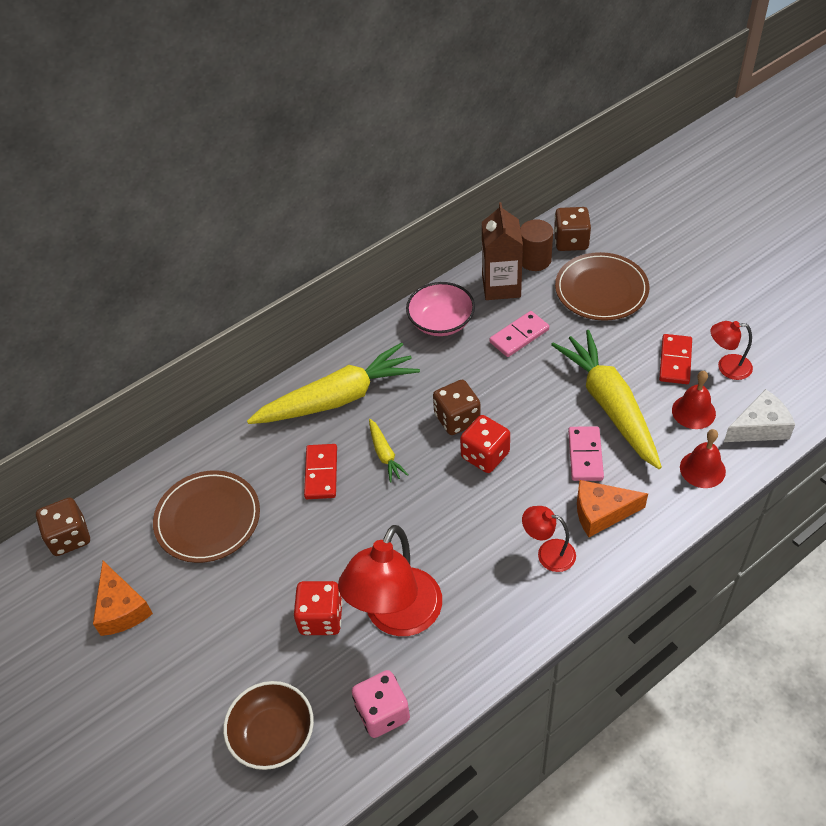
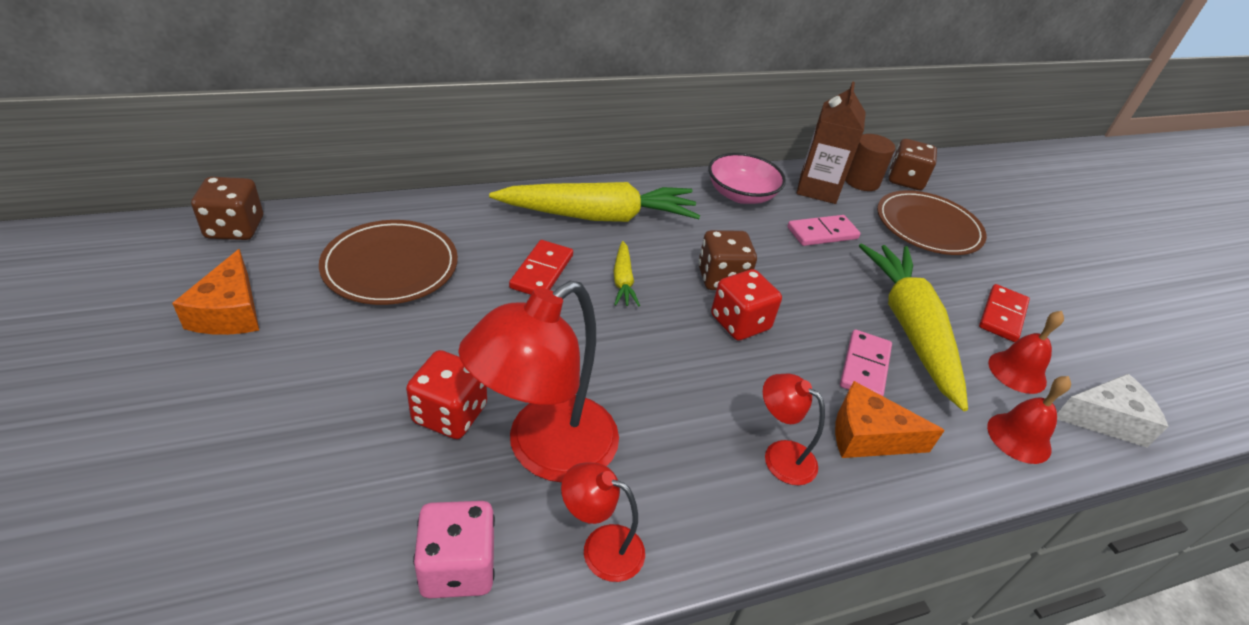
camera: 10 degrees right, 10 degrees down
(273, 734) = (292, 531): brown bowl -> none
(727, 367) = (1068, 343): red lamp -> red lamp (601, 547)

